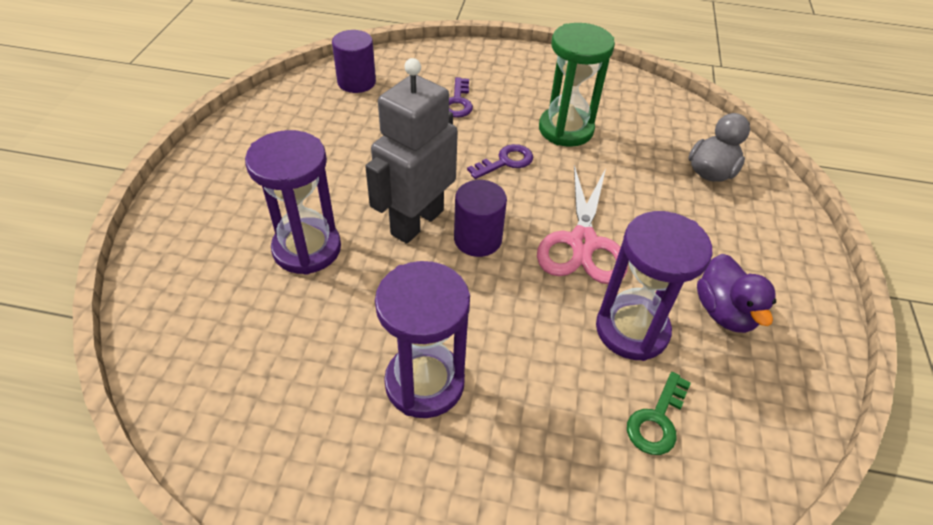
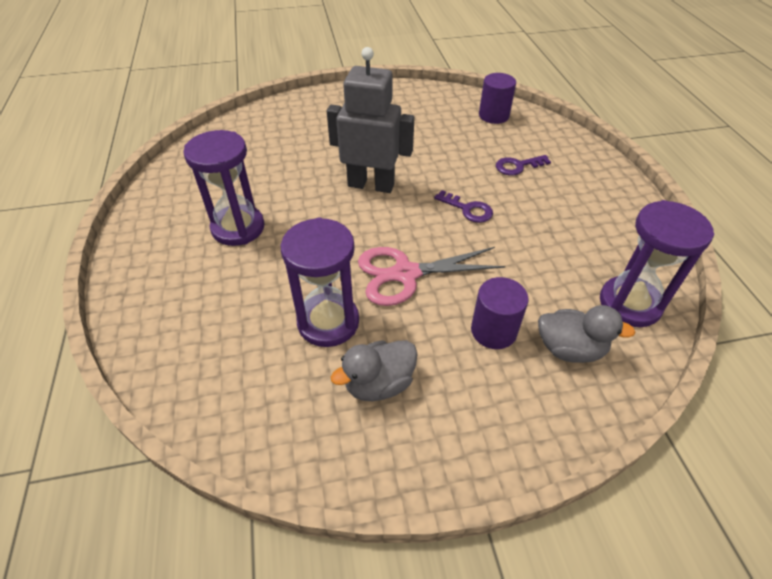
camera: 70 degrees right, 0 degrees up
(307, 249) = (319, 150): purple hourglass -> purple hourglass (629, 304)
(477, 239) = (373, 217): purple cylinder -> purple cylinder (493, 330)
(566, 129) = (540, 233): green hourglass -> none
(657, 420) = (247, 352): green key -> none
(724, 312) = (379, 383): purple duck -> grey duck

